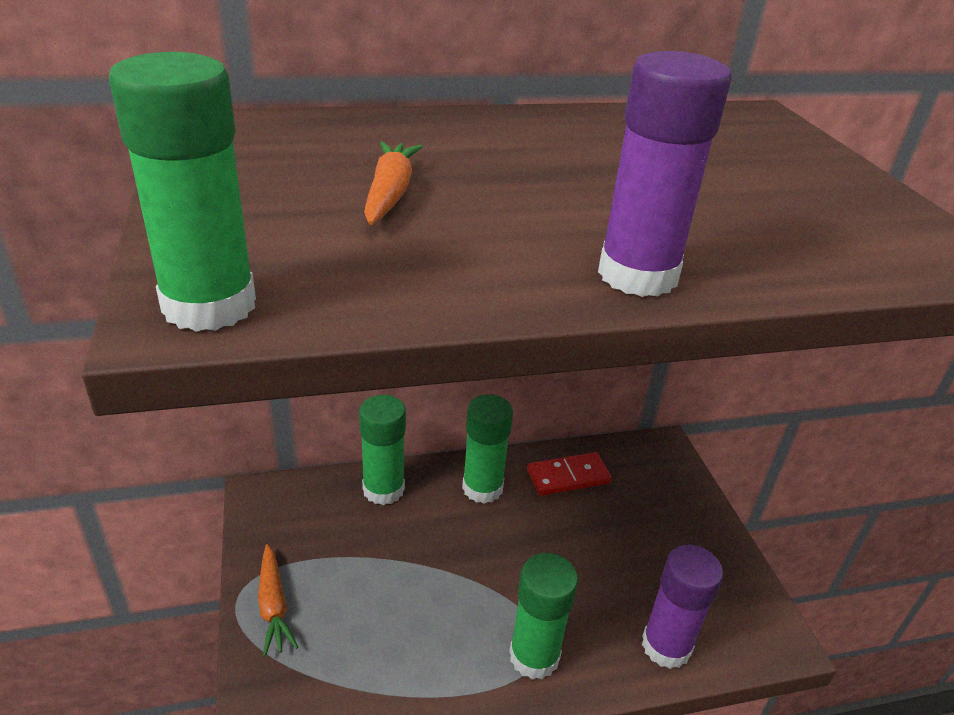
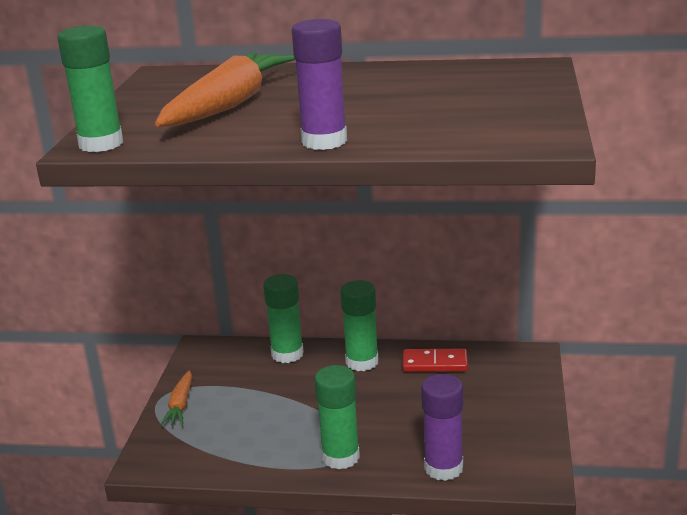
camera: 25 degrees right, 10 degrees down
(390, 194) = (230, 105): orange carrot -> orange carrot, size x2.10

